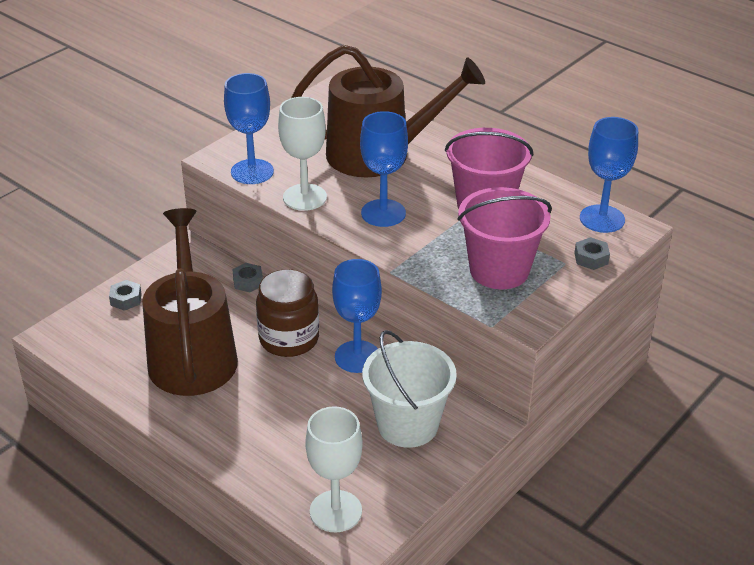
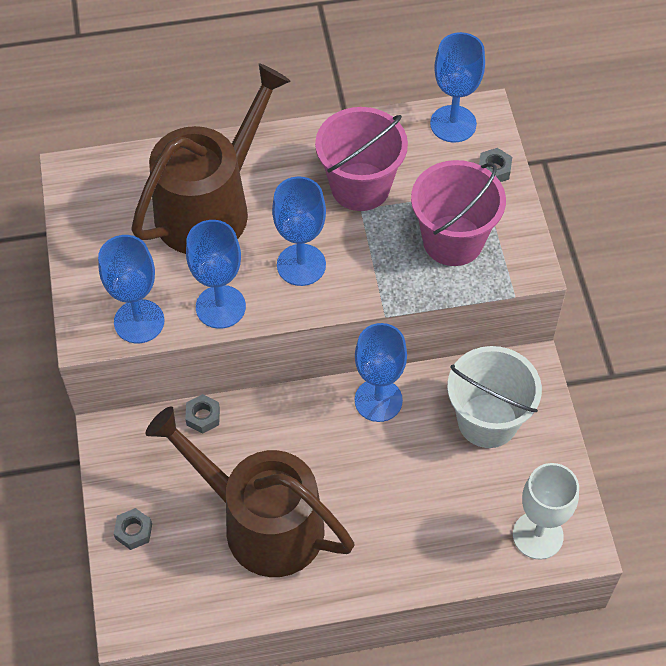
camera: 50 degrees left, 20 degrees up
(289, 339) = (310, 435): brown jar -> none
(304, 197) = (220, 307): white goblet -> blue goblet

